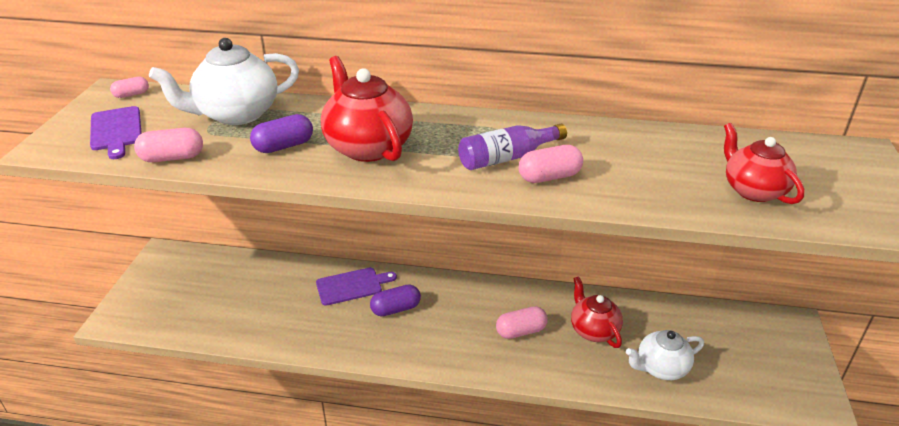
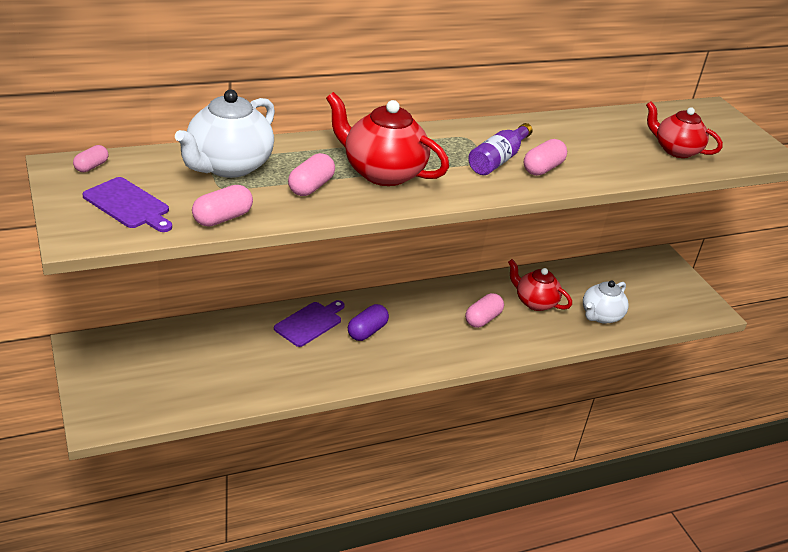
camera: 35 degrees left, 0 degrees up
(284, 146) = (310, 187): purple capsule -> pink capsule

